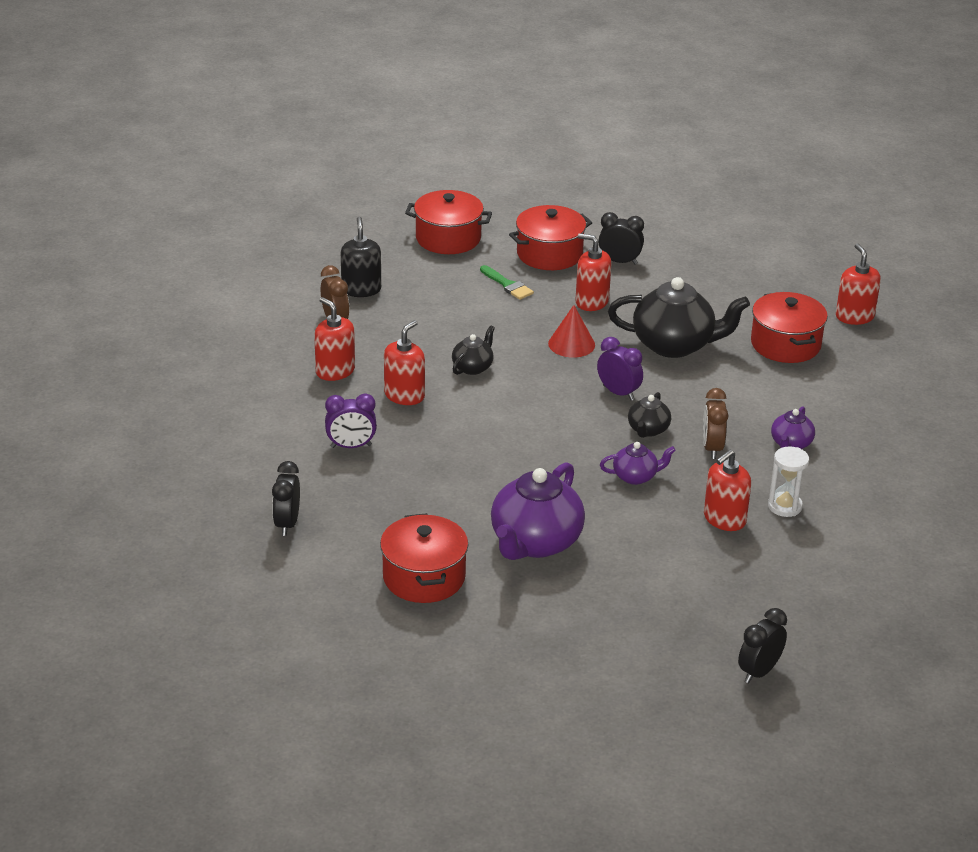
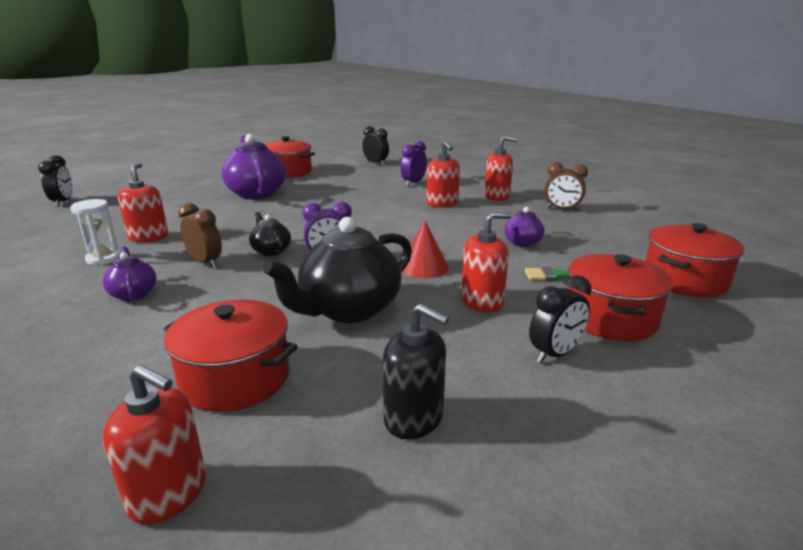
camera: 130 degrees right, 10 degrees down
(361, 289) = (604, 226): black soap dispenser -> black soap dispenser (414, 418)
(473, 367) = (445, 227): black teapot -> none
(635, 477) = (241, 230): purple teapot -> purple teapot (522, 243)

